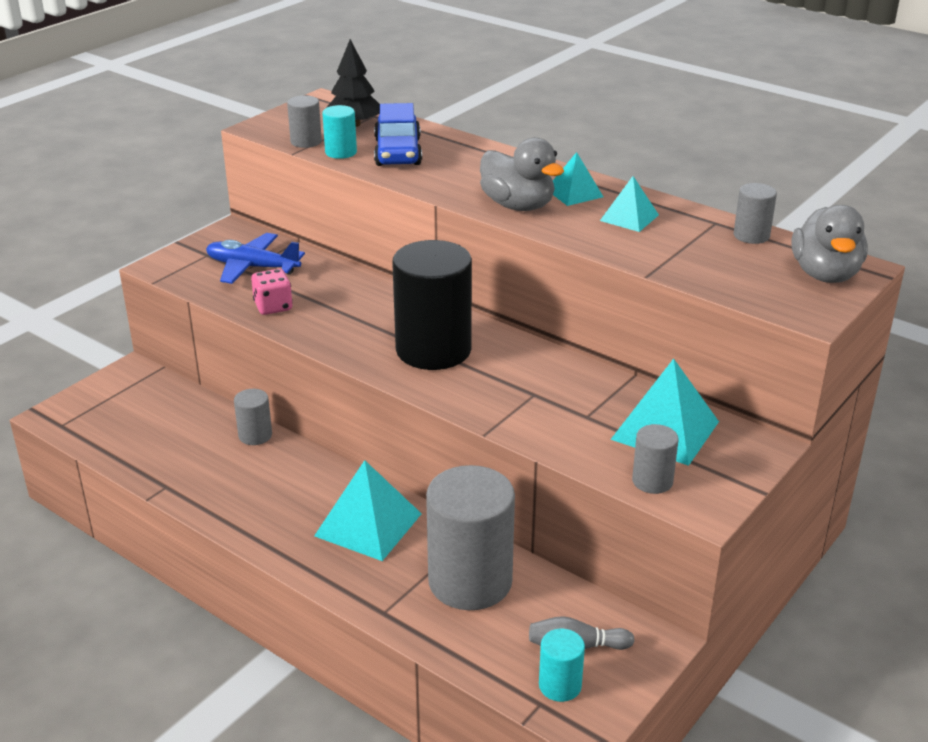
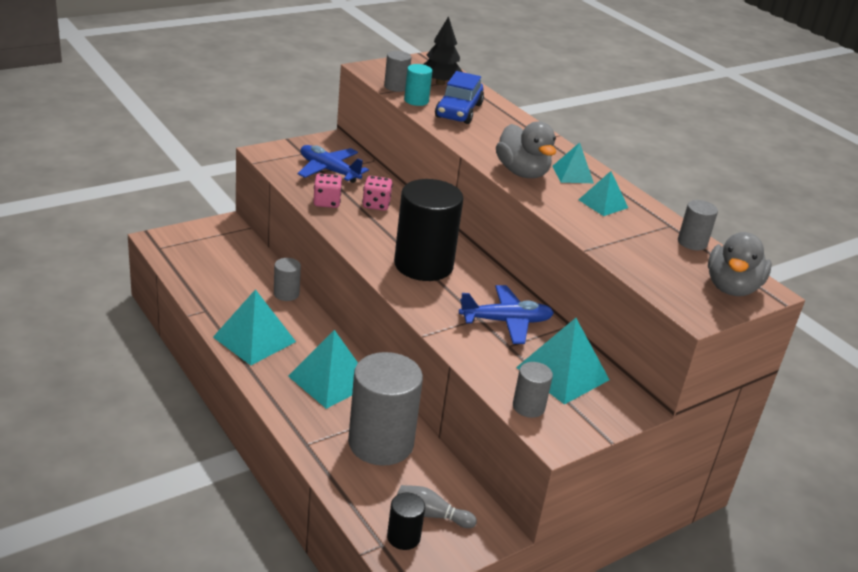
camera: 15 degrees right, 0 degrees up
(247, 503) = (254, 339): none -> turquoise pyramid
(334, 293) = (376, 204): none -> pink dice
(560, 685) = (403, 537): turquoise cylinder -> black cylinder
(567, 389) = (506, 322): none -> blue plane

